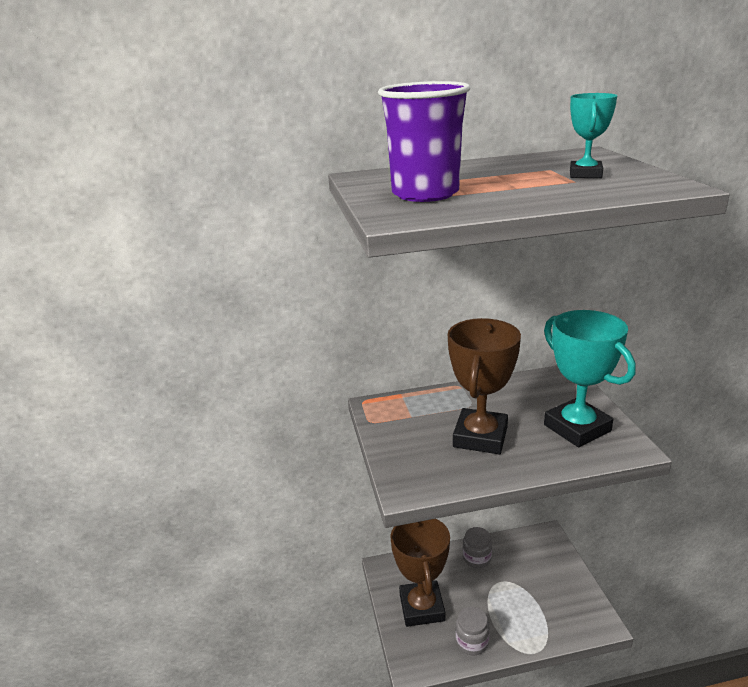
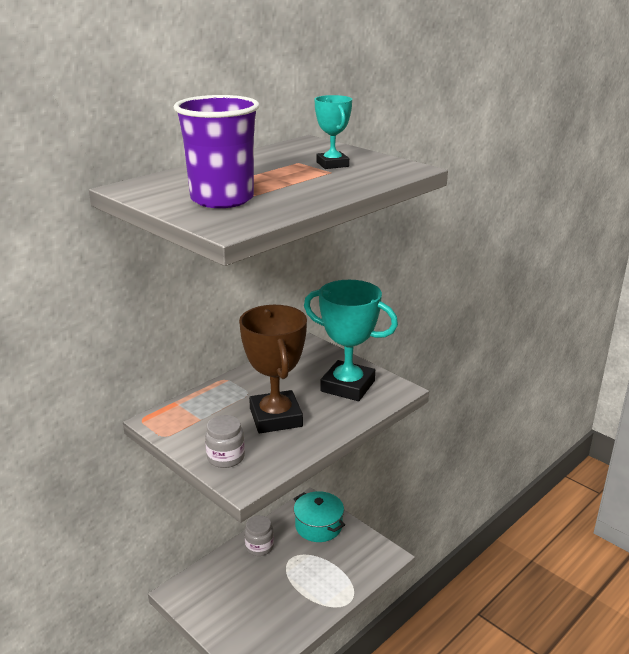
camera: 35 degrees left, 0 degrees up
(422, 607) = (233, 610): brown trophy -> none
(472, 642) = (294, 618): grey jar -> grey jar (226, 457)
(544, 562) = (318, 526): none -> turquoise pot

